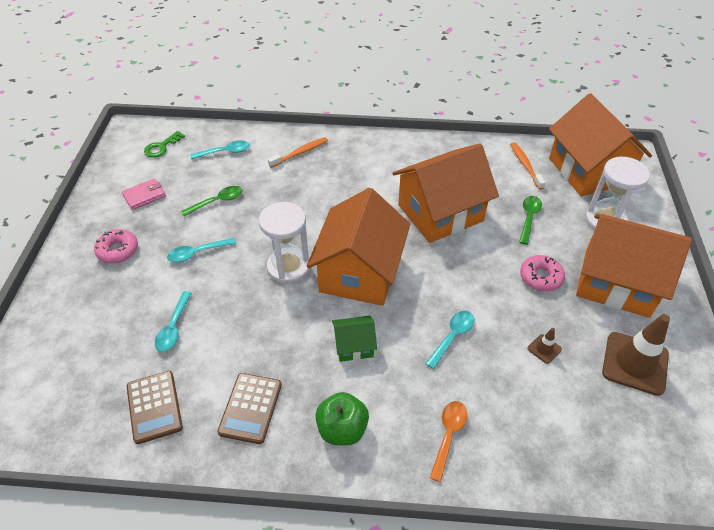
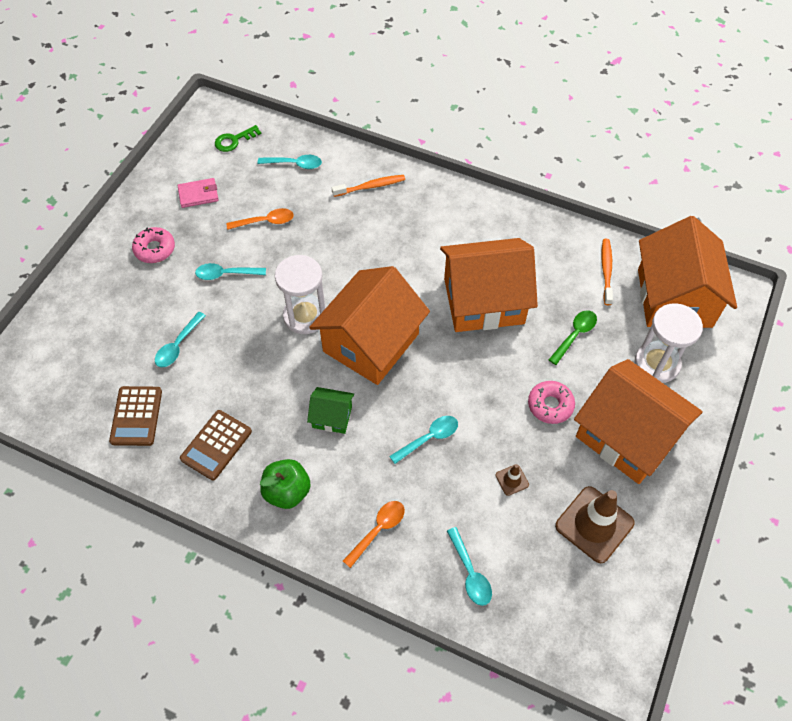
camera: 20 degrees right, 10 degrees up
(217, 201) = (265, 221): green spoon -> orange spoon
(554, 445) = (470, 573): none -> turquoise spoon

